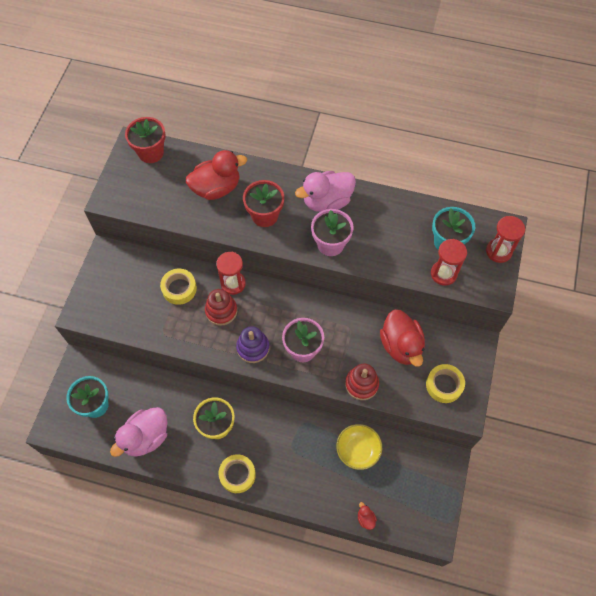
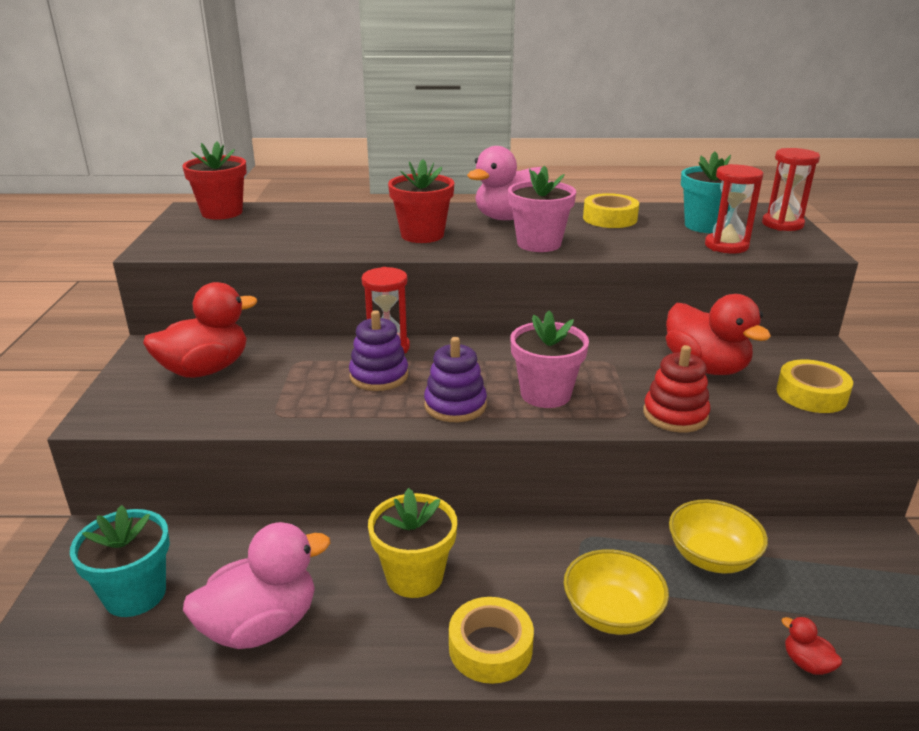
camera: 15 degrees left, 35 degrees down
(146, 437) = (261, 626): pink duck -> pink duck turned 150 degrees counterclockwise
(179, 289) = (294, 364): yellow tape -> yellow tape (610, 218)
(216, 188) = (336, 225): red duck -> red duck (205, 370)
(221, 311) = (379, 376): red stacking toy -> purple stacking toy
(296, 470) = (612, 613): none -> yellow bowl

